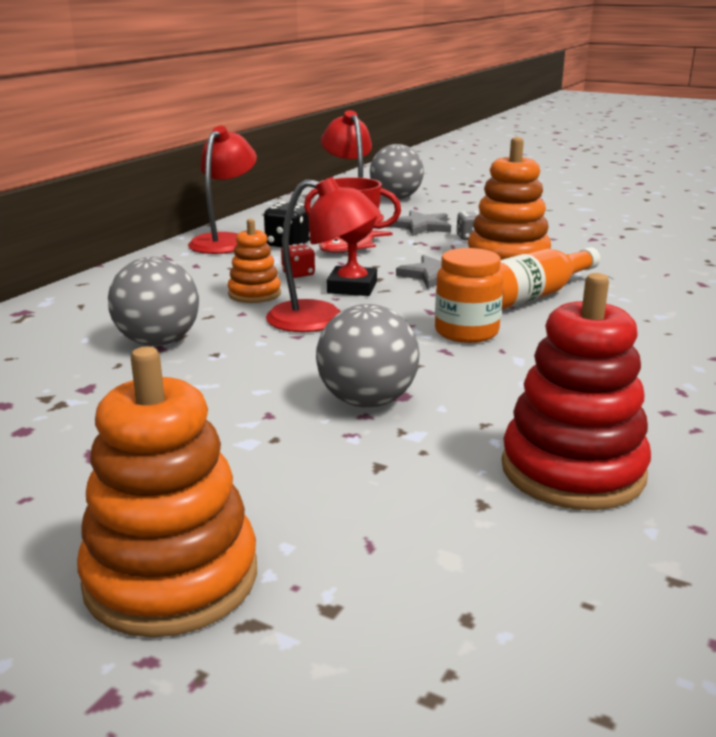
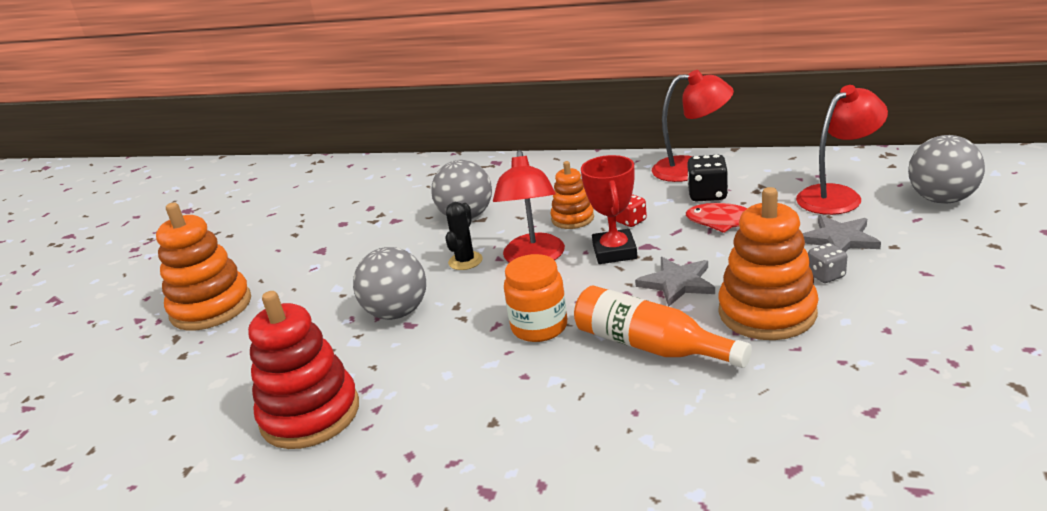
camera: 80 degrees right, 5 degrees up
(281, 352) = (465, 261): none -> black cactus

